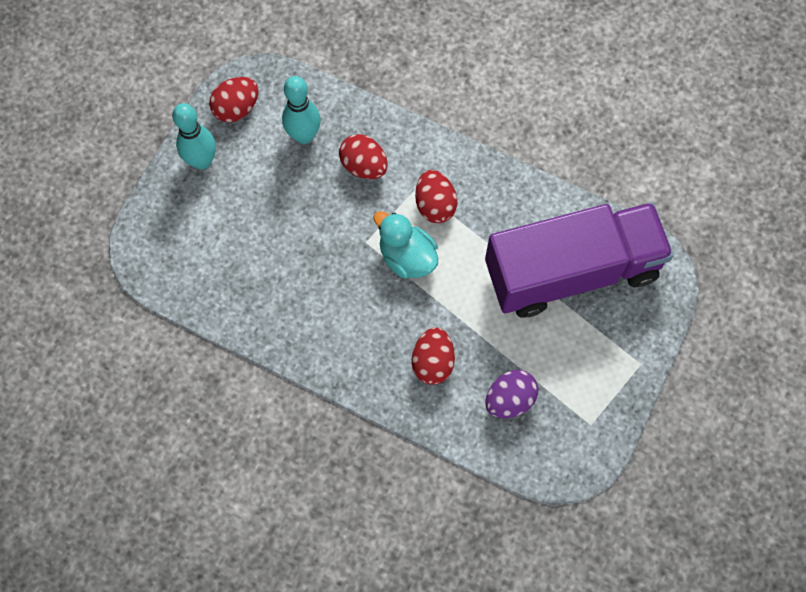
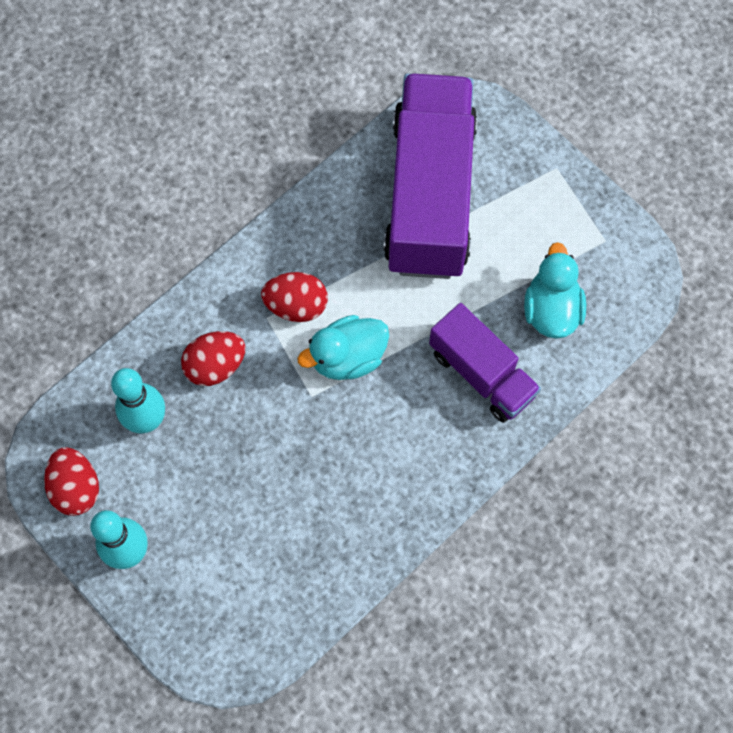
camera: 70 degrees left, 0 degrees up
(433, 362) = (482, 373): red egg -> purple truck
(509, 399) = (551, 310): purple egg -> turquoise duck

